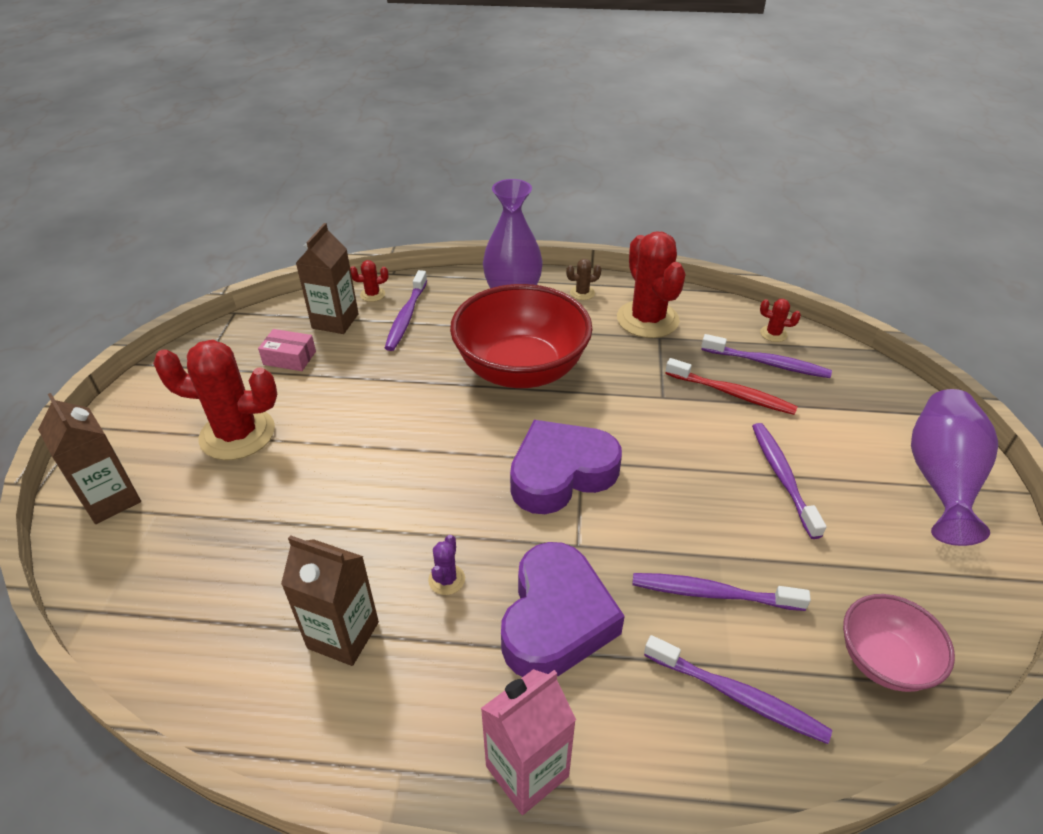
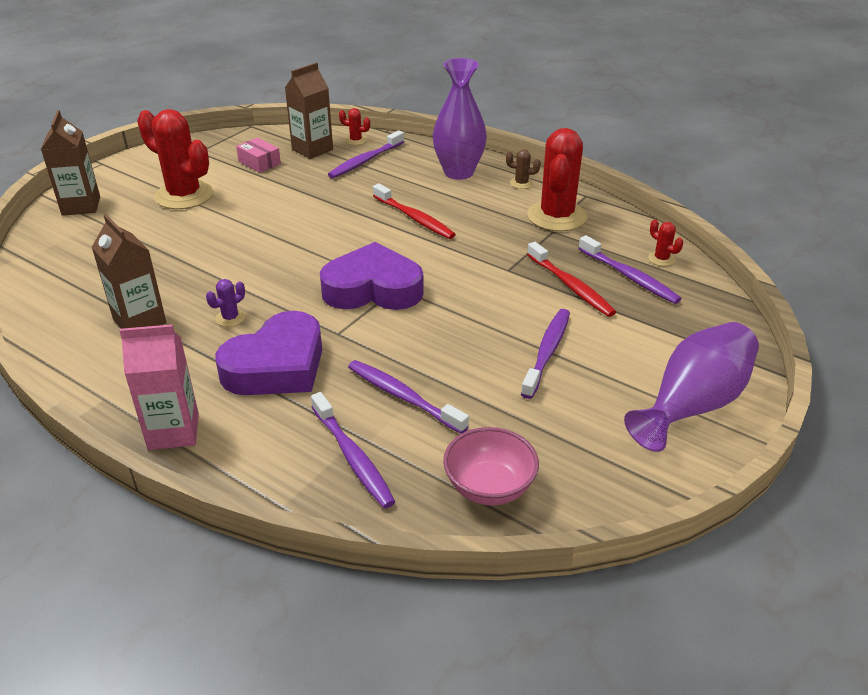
camera: 30 degrees right, 5 degrees down
(521, 370) = (414, 218): red bowl -> red toothbrush

